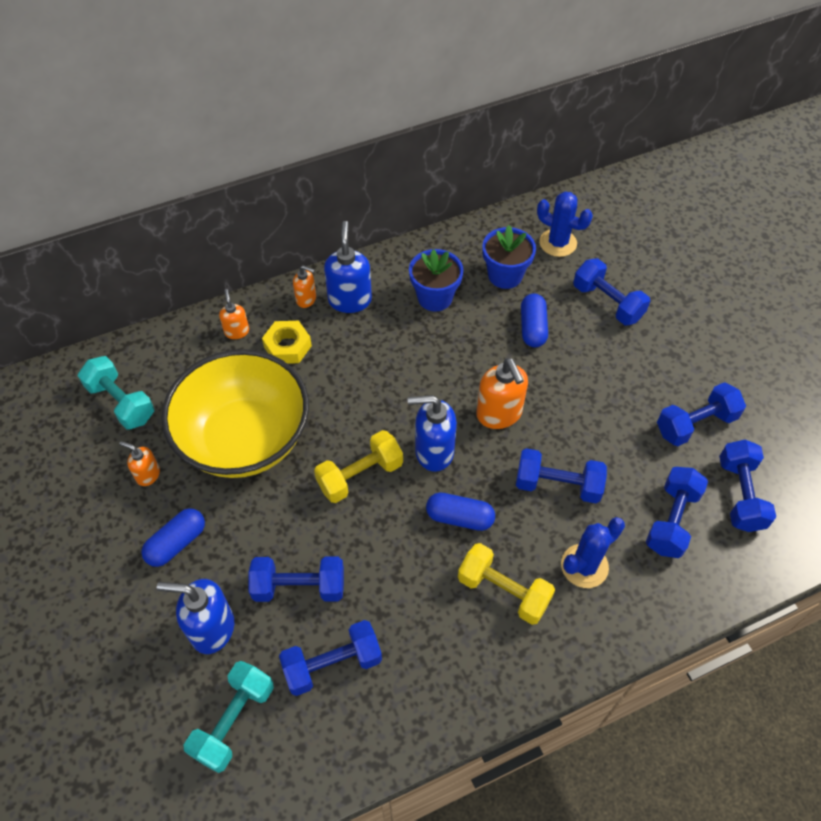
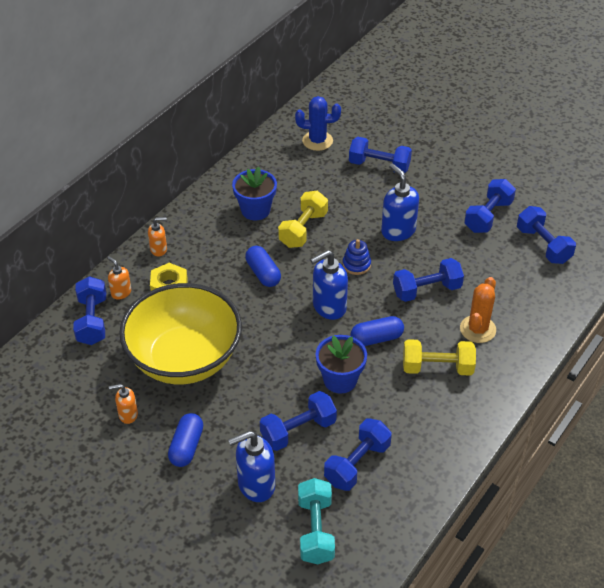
camera: 30 degrees left, 10 degrees down
(121, 402) = (66, 378): turquoise dumbbell -> none
(350, 300) = (193, 237): blue soap dispenser -> blue soap dispenser (398, 231)
(360, 475) = (288, 344): yellow dumbbell -> yellow dumbbell (303, 229)
(499, 414) = (356, 265): orange soap dispenser -> blue stacking toy
(505, 275) = (295, 176): blue flower pot -> blue flower pot (340, 380)
(532, 328) = (339, 202): blue capsule -> blue capsule (263, 273)
(584, 566) = (477, 329): blue cactus -> orange cactus
(671, 520) = (512, 278): blue dumbbell -> blue dumbbell (92, 321)

